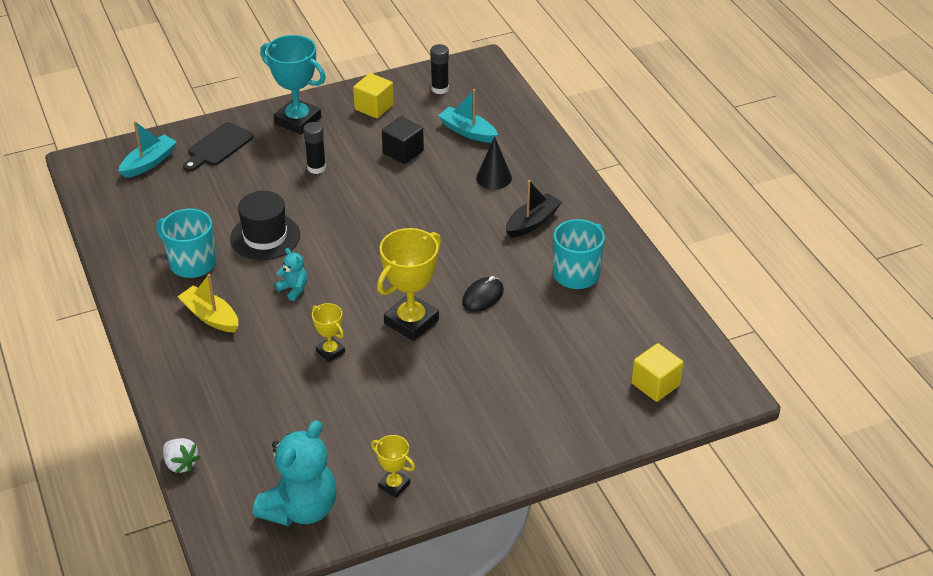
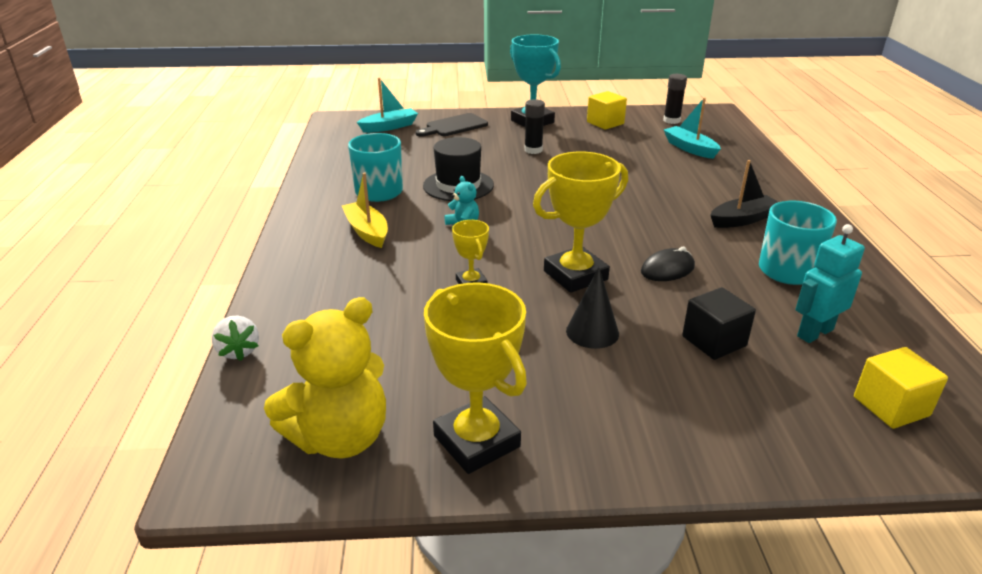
camera: 20 degrees right, 10 degrees down
(301, 509) = (340, 437): turquoise teddy bear -> yellow teddy bear
(394, 485) = (476, 441): yellow trophy -> yellow trophy, size x1.92
(403, 152) = (620, 152): black cube -> black cube (714, 341)
(493, 178) = (708, 181): black cone -> black cone (592, 332)
(602, 333) = (814, 333): none -> turquoise robot

